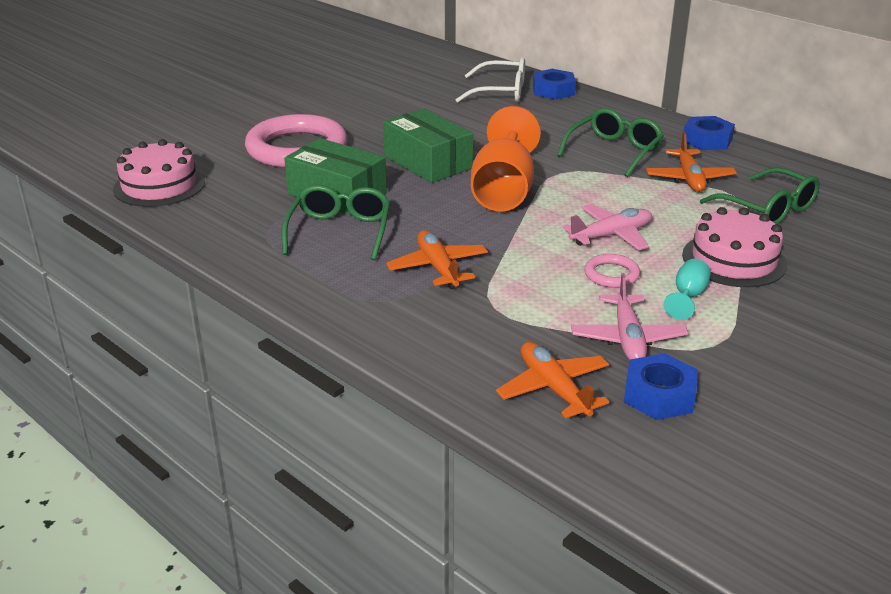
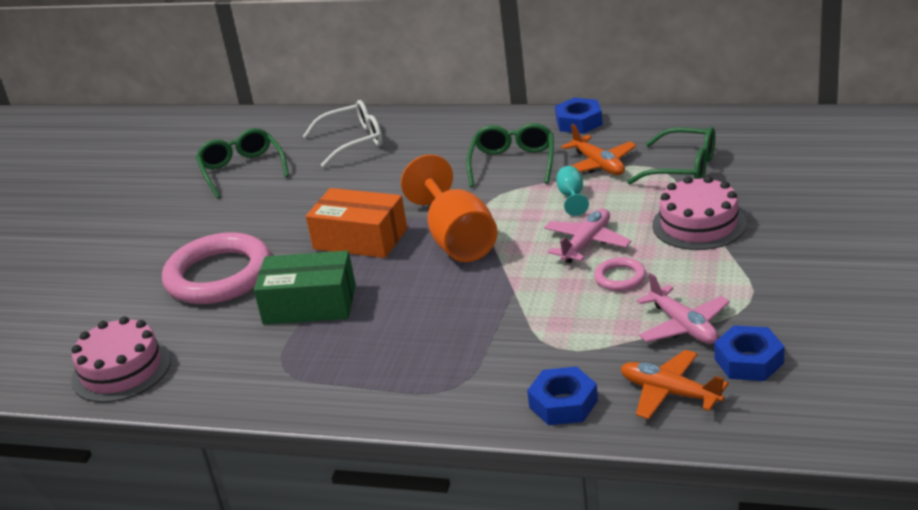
camera: 25 degrees left, 0 degrees up
(340, 231) = (353, 339): green glasses -> green glasses (242, 170)
(428, 162) = (360, 239): green box -> orange box
(438, 268) = (475, 334): orange plane -> none
(553, 90) = (400, 122): blue nut -> blue nut (563, 403)
(688, 296) = (694, 271): turquoise goblet -> turquoise goblet (572, 197)

